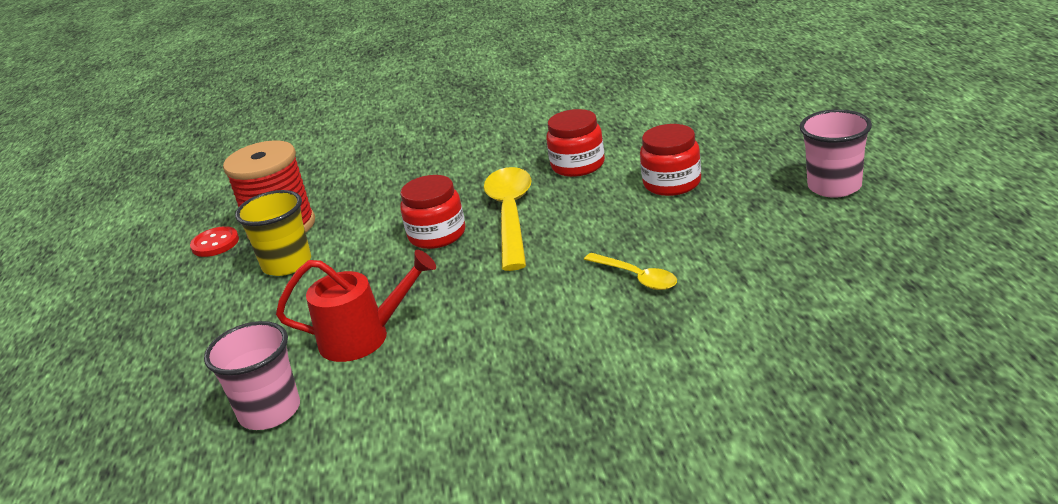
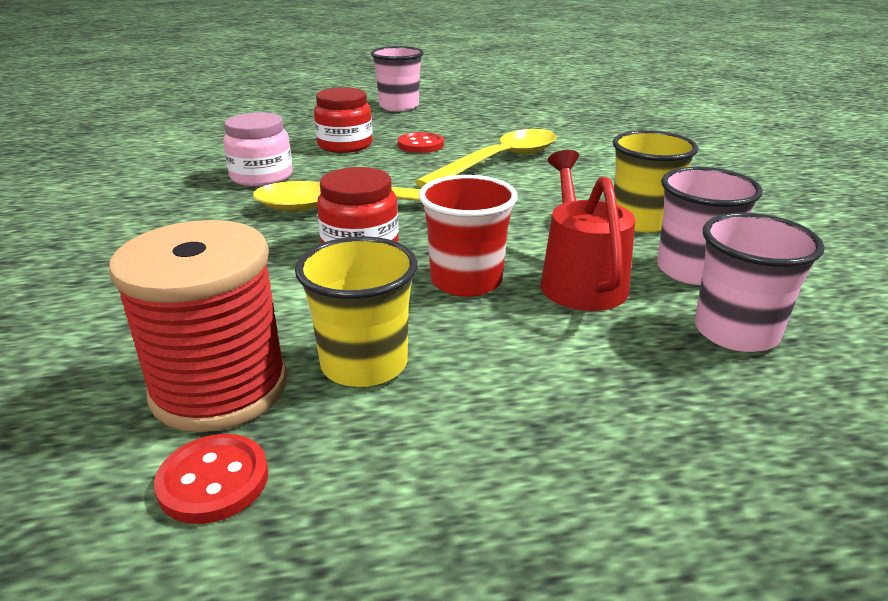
camera: 95 degrees left, 0 degrees up
(367, 398) = (692, 270): none -> pink cup
(374, 286) = (466, 281): none -> red cup
(472, 373) = (642, 221): none -> yellow cup
(578, 165) = (261, 177): red jar -> pink jar
(637, 277) = (500, 161): yellow spoon -> yellow spoon, size x1.83
(683, 223) = (420, 145): none -> red button

